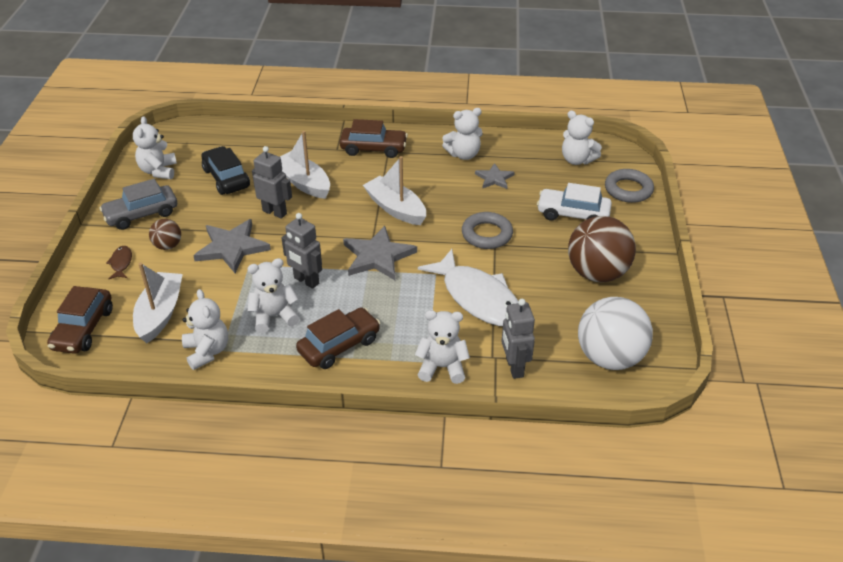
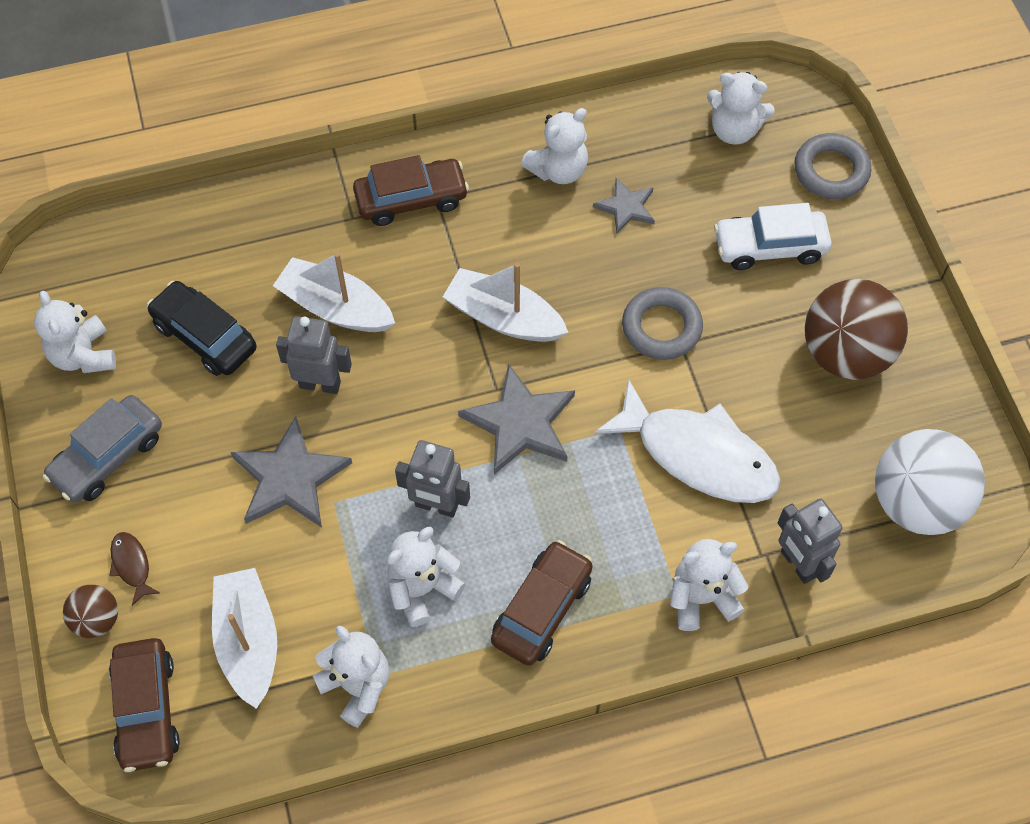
camera: 20 degrees left, 20 degrees up
(168, 246) = (187, 507): brown ball -> brown ball (97, 620)

